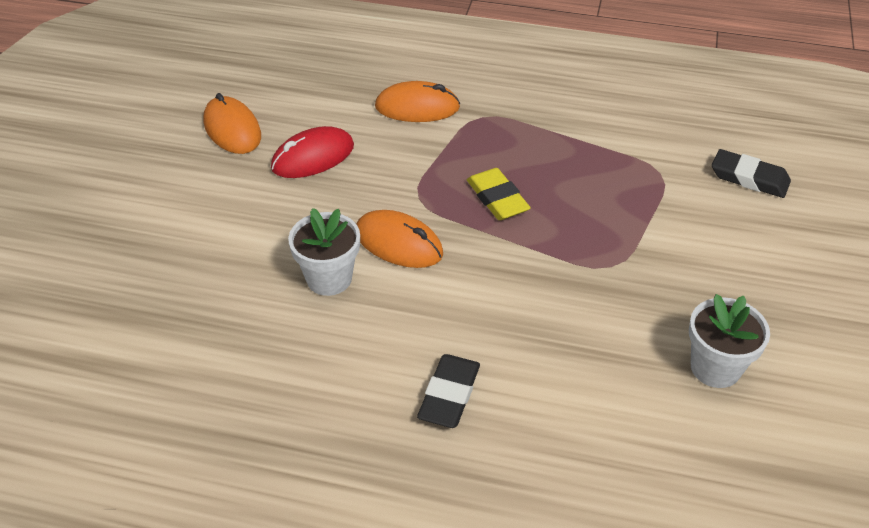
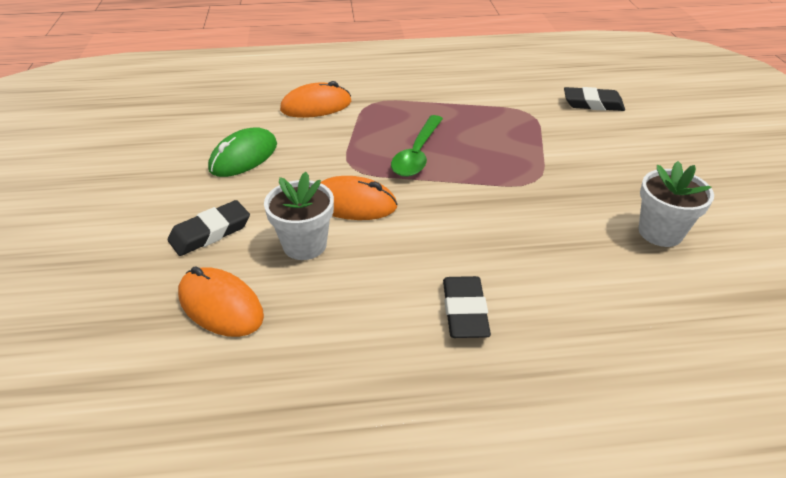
camera: 20 degrees left, 5 degrees down
(232, 129) = (159, 151): orange mouse -> orange mouse (220, 306)
(246, 240) = (210, 232): none -> black eraser
(313, 157) = (244, 157): red mouse -> green mouse
(497, 198) = (417, 154): yellow eraser -> green spoon

